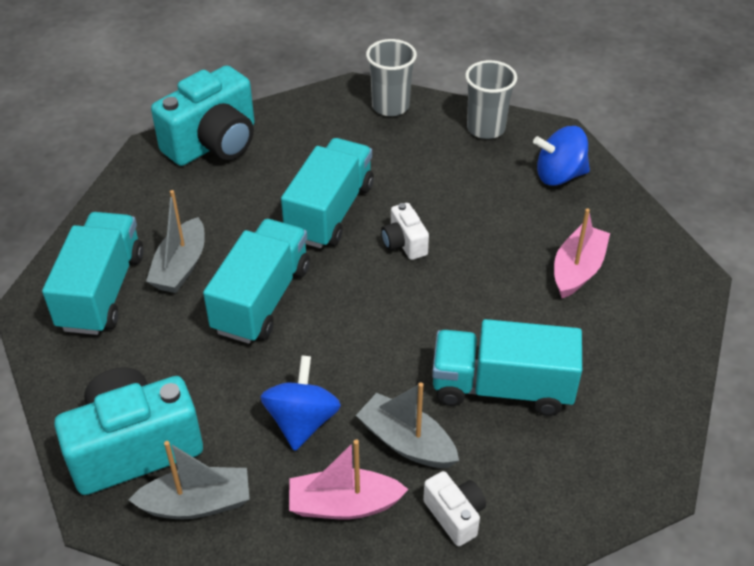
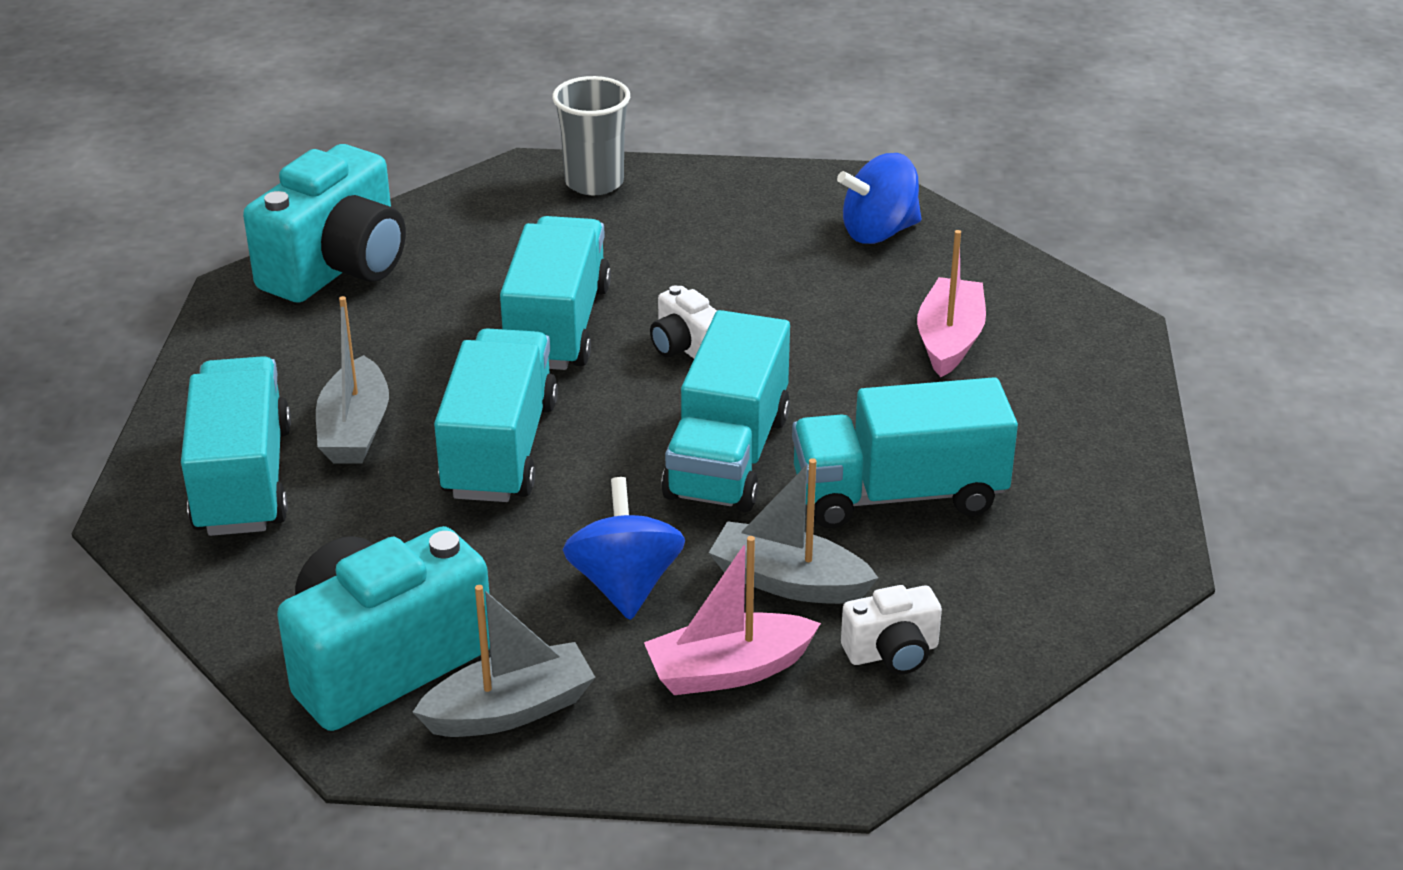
camera: 15 degrees left, 10 degrees down
(401, 333) = (728, 456): none -> turquoise truck
(455, 515) = (892, 653): white camera -> white camera turned 120 degrees clockwise
(486, 128) = (749, 190): grey cup -> none

